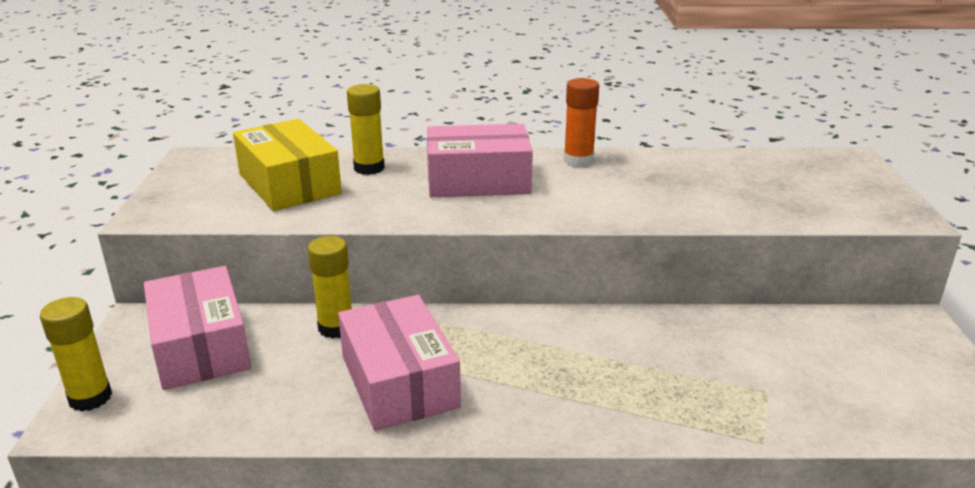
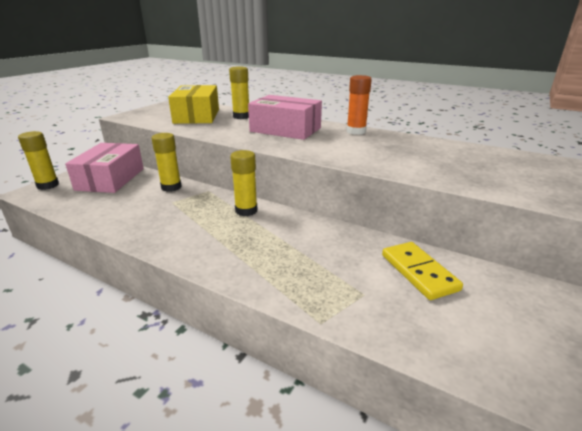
camera: 30 degrees right, 0 degrees up
(399, 381) = (164, 217): pink box -> none
(505, 330) = (246, 210): none -> yellow glue stick
(792, 343) = (419, 272): none -> yellow domino

